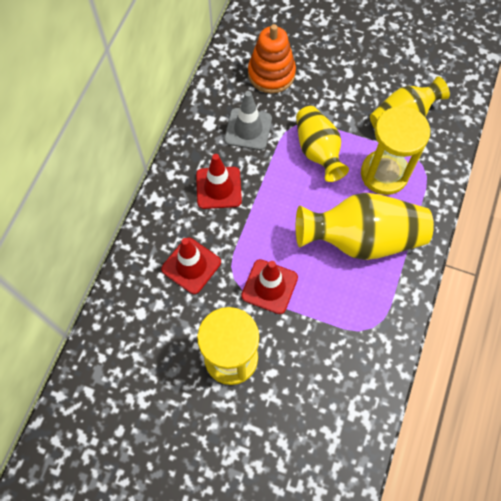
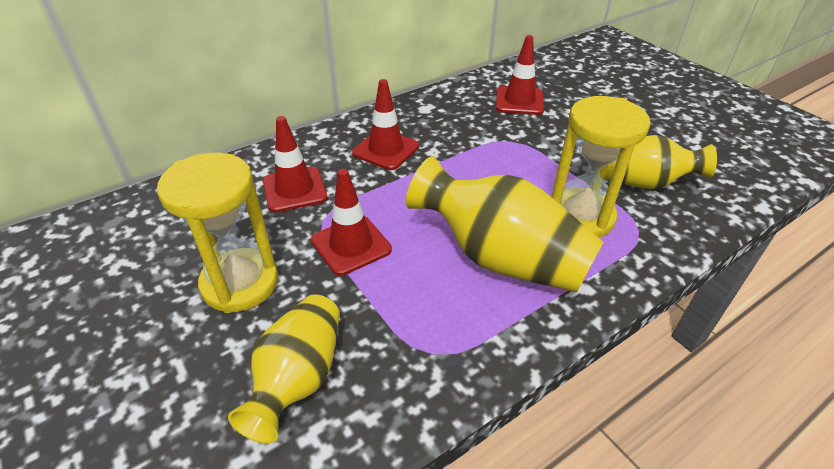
camera: 35 degrees right, 25 degrees down
(248, 129) = (458, 125): grey traffic cone -> none
(271, 74) = (519, 101): orange stacking toy -> red traffic cone
(318, 151) = (516, 167): yellow vase -> yellow vase (298, 378)

